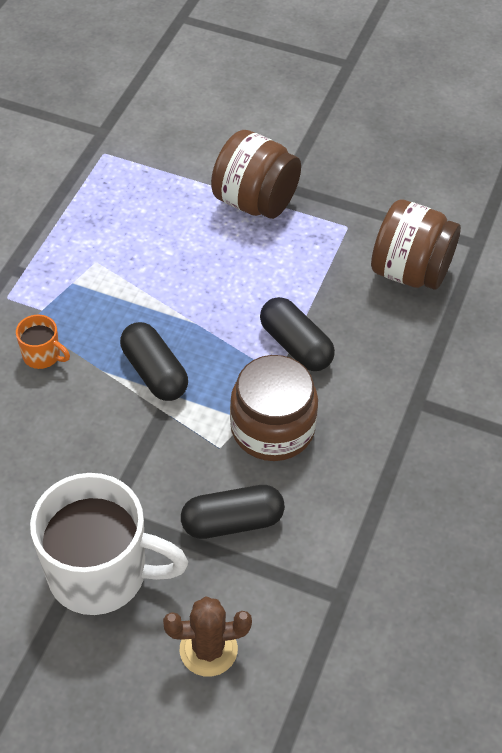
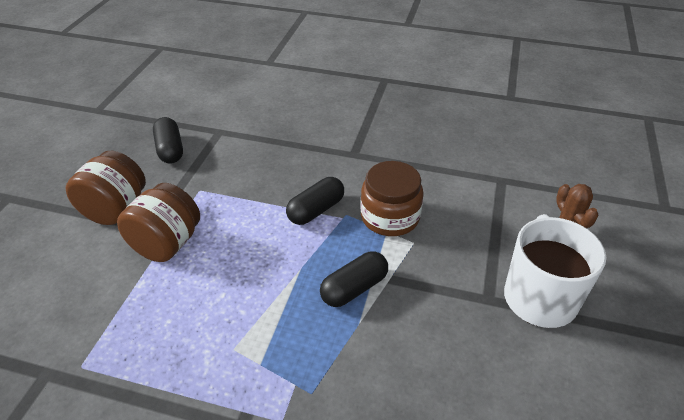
camera: 95 degrees left, 10 degrees down
(42, 355) = (349, 373): orange mug -> none
(232, 522) = (470, 231): black capsule -> black capsule (170, 149)
(410, 271) = (244, 159): brown jar -> brown jar (115, 209)

